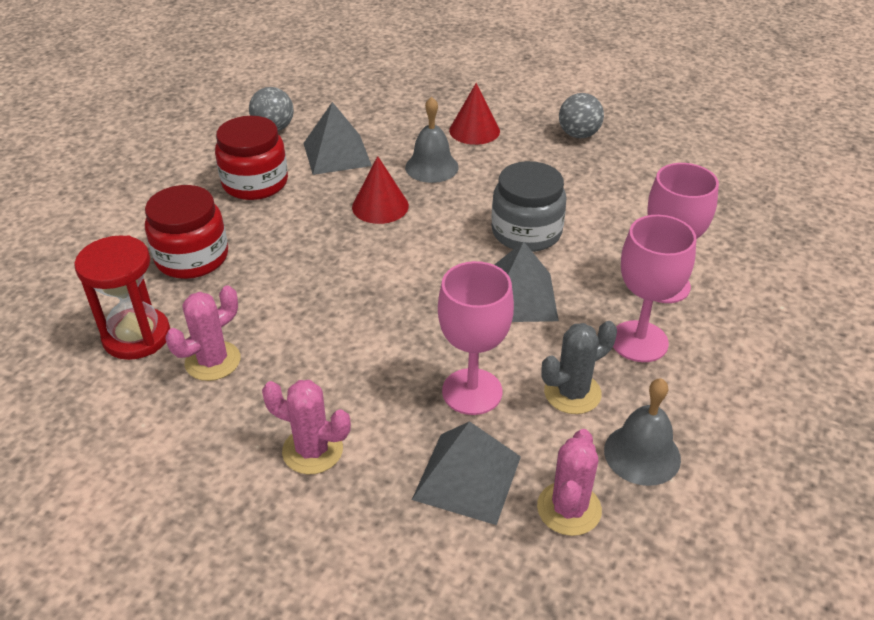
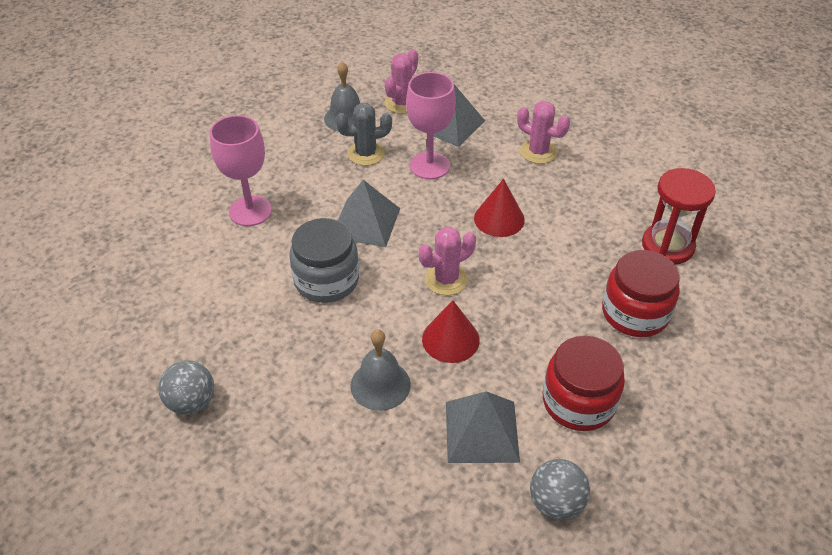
camera: 165 degrees left, 5 degrees up
(213, 361) = (606, 216): pink cactus -> pink cactus (446, 279)
(474, 130) = (306, 438): red cone -> red cone (499, 219)
(639, 341) = (300, 175): pink goblet -> none

